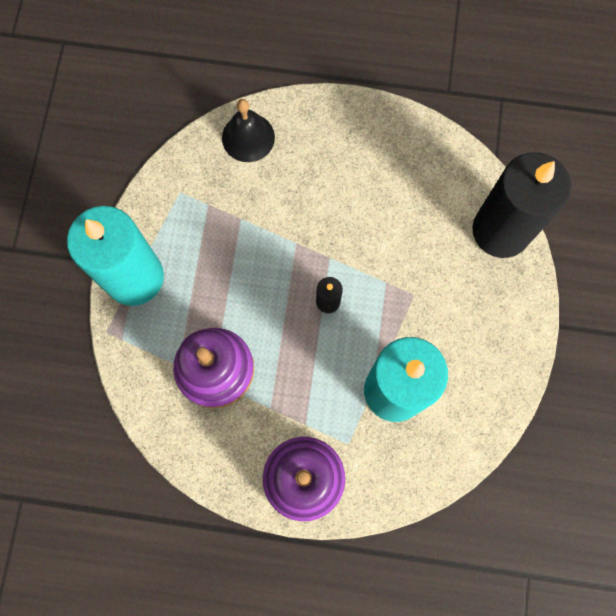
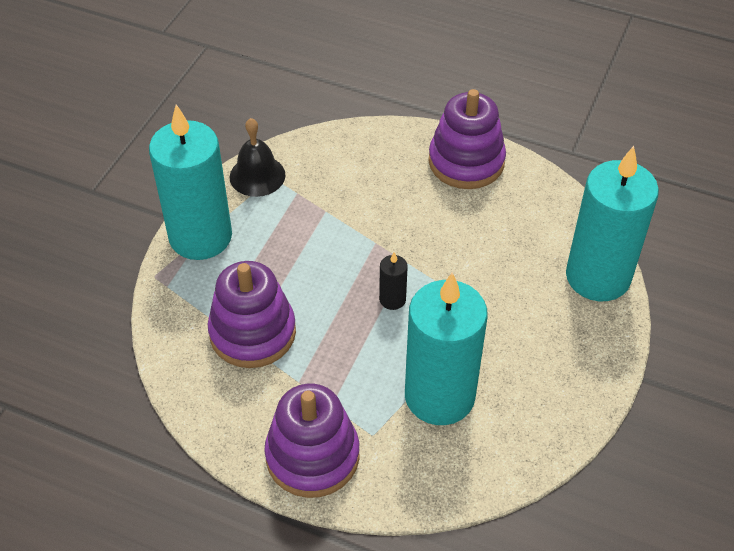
camera: 15 degrees right, 25 degrees down
(248, 137) = (356, 148): black bell -> black bell (257, 176)
(355, 129) = (466, 162): none -> purple stacking toy
(501, 230) = (598, 277): black candle -> turquoise candle

